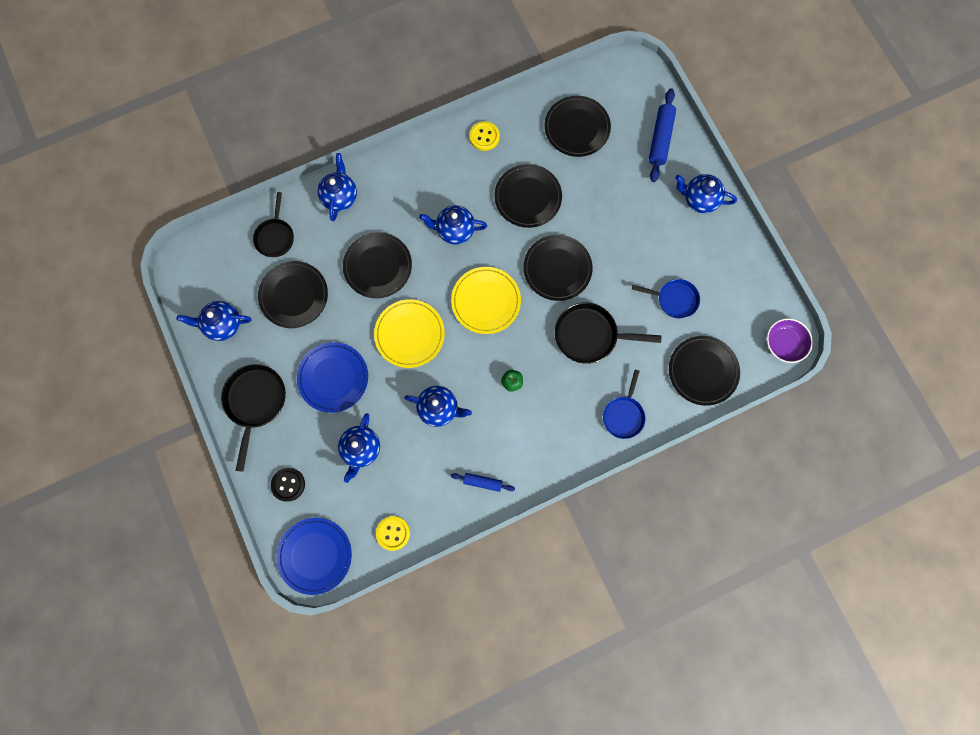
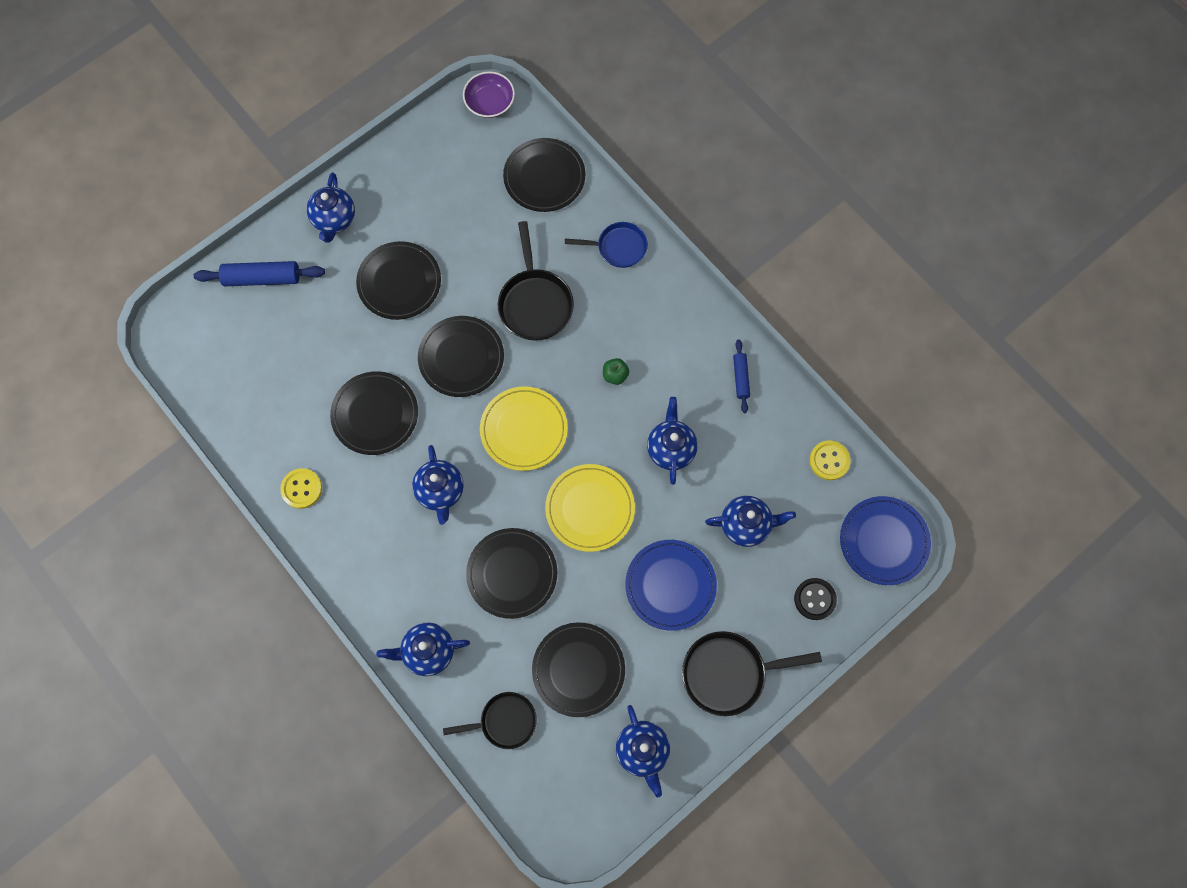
camera: 105 degrees left, 5 degrees down
(577, 128) = (266, 378): black plate -> black plate (399, 282)
(674, 299) = (467, 222): blue pan -> none

